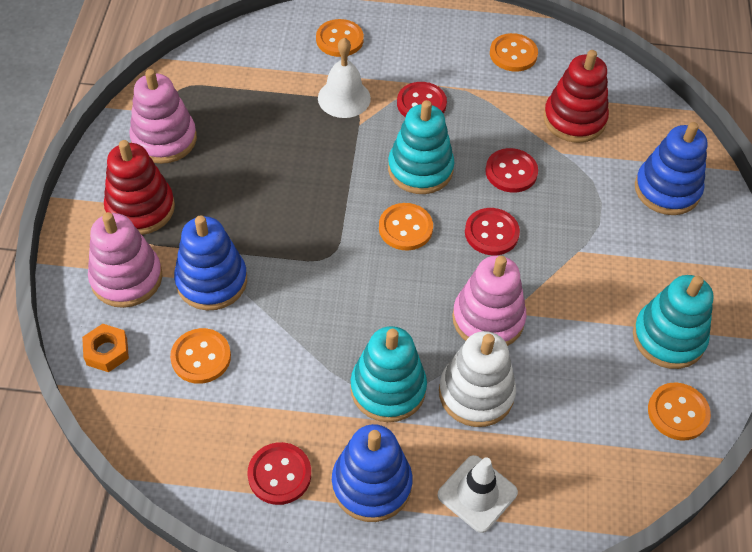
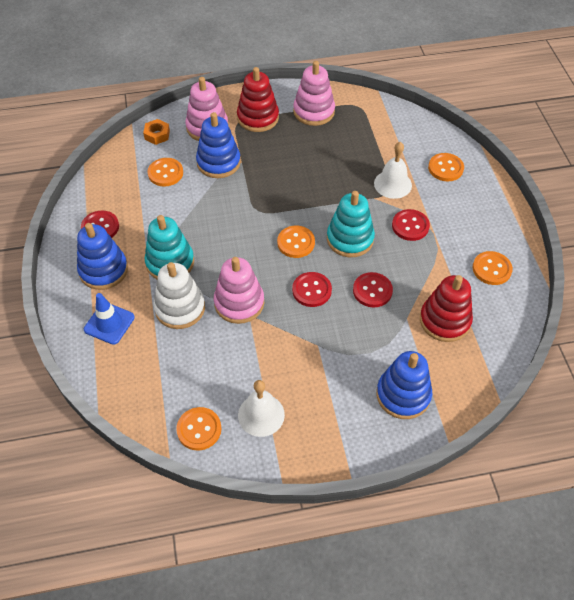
camera: 75 degrees right, 0 degrees up
(477, 494) = (109, 323): white traffic cone -> blue traffic cone
(668, 338) = (261, 415): turquoise stacking toy -> white bell

